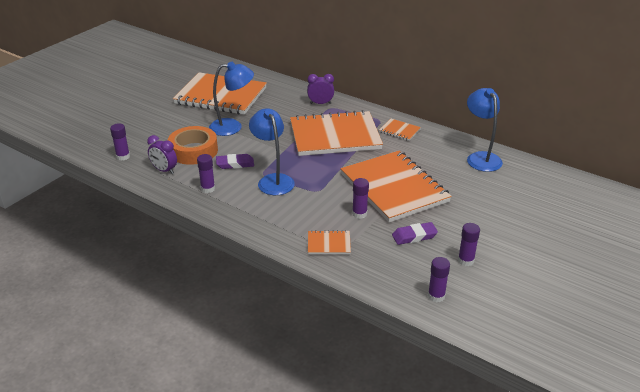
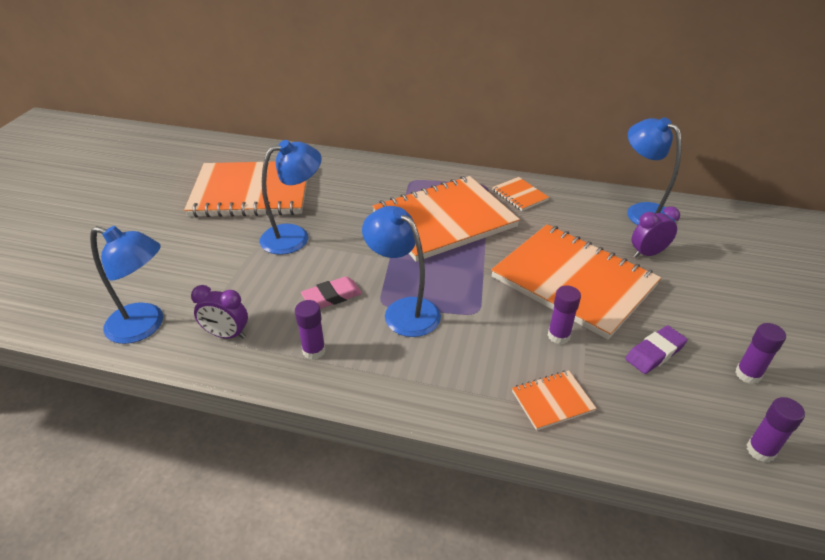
camera: 20 degrees left, 5 degrees up
(123, 157) = (145, 326): purple glue stick -> blue lamp
(193, 151) = (256, 289): orange tape -> none
(235, 164) = (332, 296): purple eraser -> pink eraser
(320, 103) = (395, 177): purple clock -> purple clock (647, 253)
(399, 131) = (519, 195): orange notebook -> orange notebook turned 45 degrees clockwise

